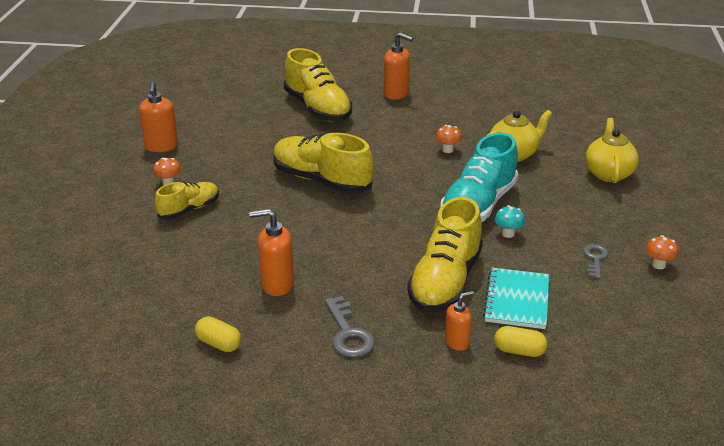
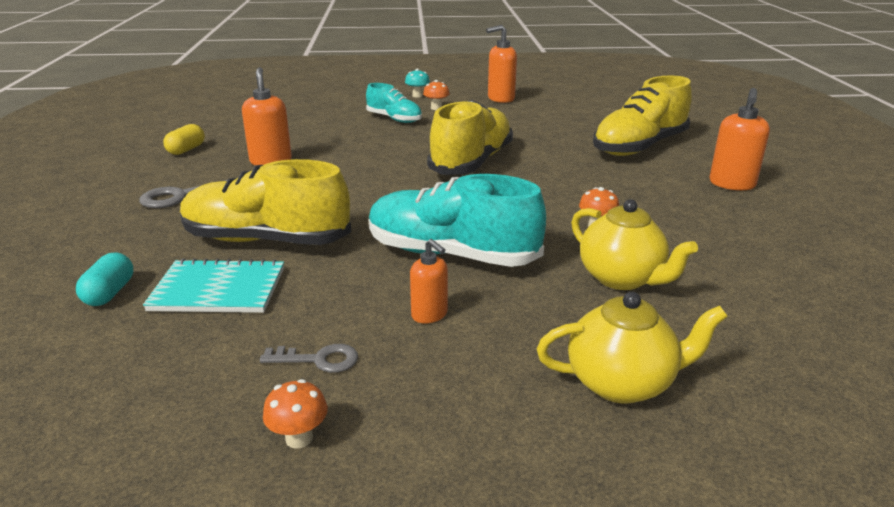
camera: 80 degrees right, 5 degrees down
(189, 209) = (394, 119): yellow shoe -> turquoise shoe
(457, 342) = (144, 252): orange soap dispenser -> orange soap dispenser (429, 315)
(508, 234) = (381, 279): turquoise mushroom -> turquoise mushroom (417, 95)
(519, 351) = (109, 293): yellow capsule -> turquoise capsule

